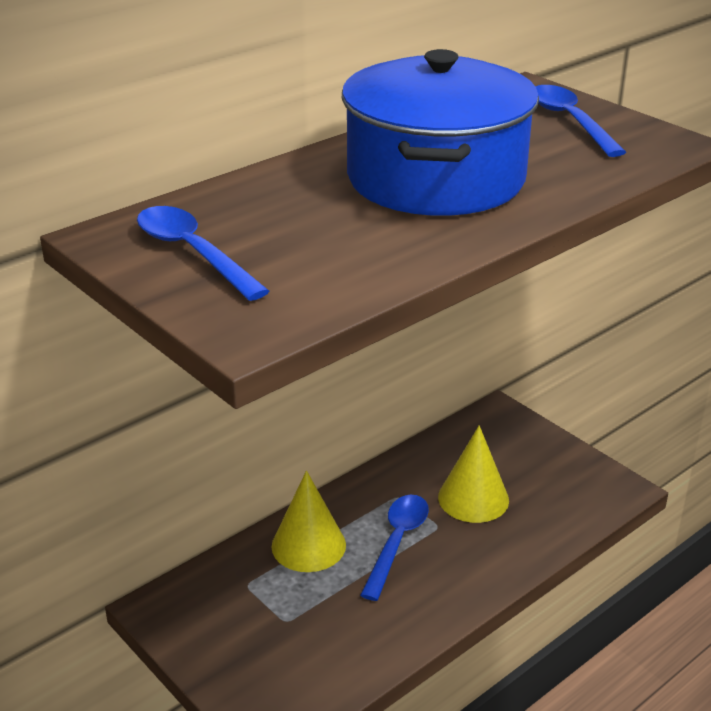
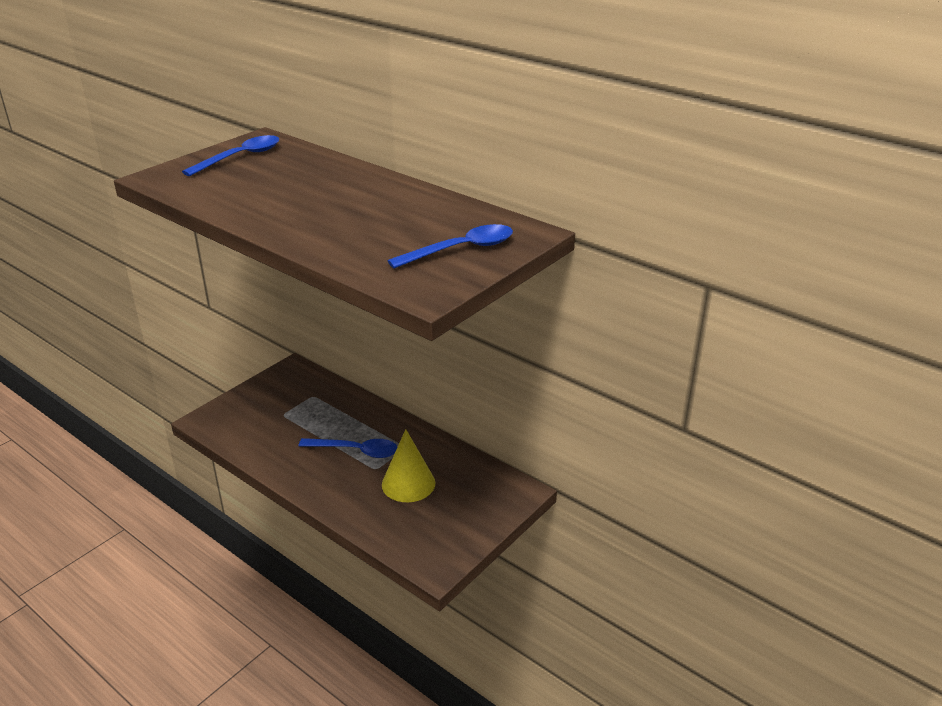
camera: 80 degrees right, 0 degrees up
(308, 545) = (349, 414): yellow cone -> none
(436, 179) = (343, 208): blue pot -> none

